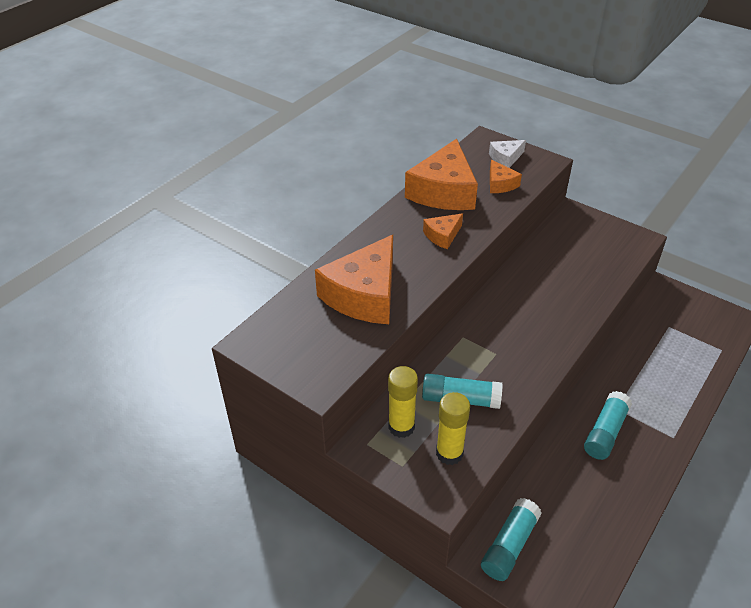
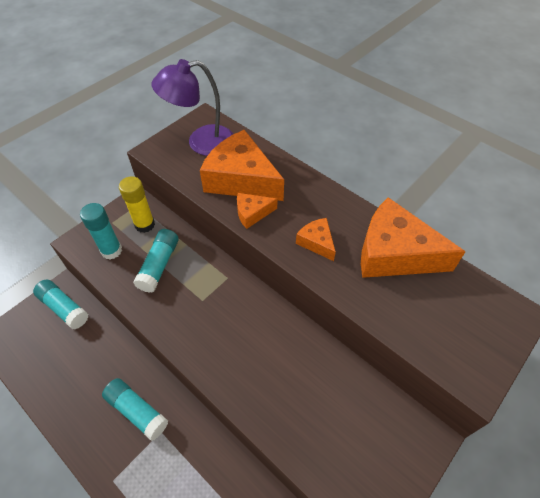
camera: 95 degrees right, 10 degrees up
(300, 338) = (201, 142): none -> purple lamp
(449, 453) = (111, 251): yellow glue stick -> turquoise glue stick
(500, 184) = (414, 312): orange cheese -> orange cheese (252, 213)
(505, 158) = (474, 329): white cheese -> none

